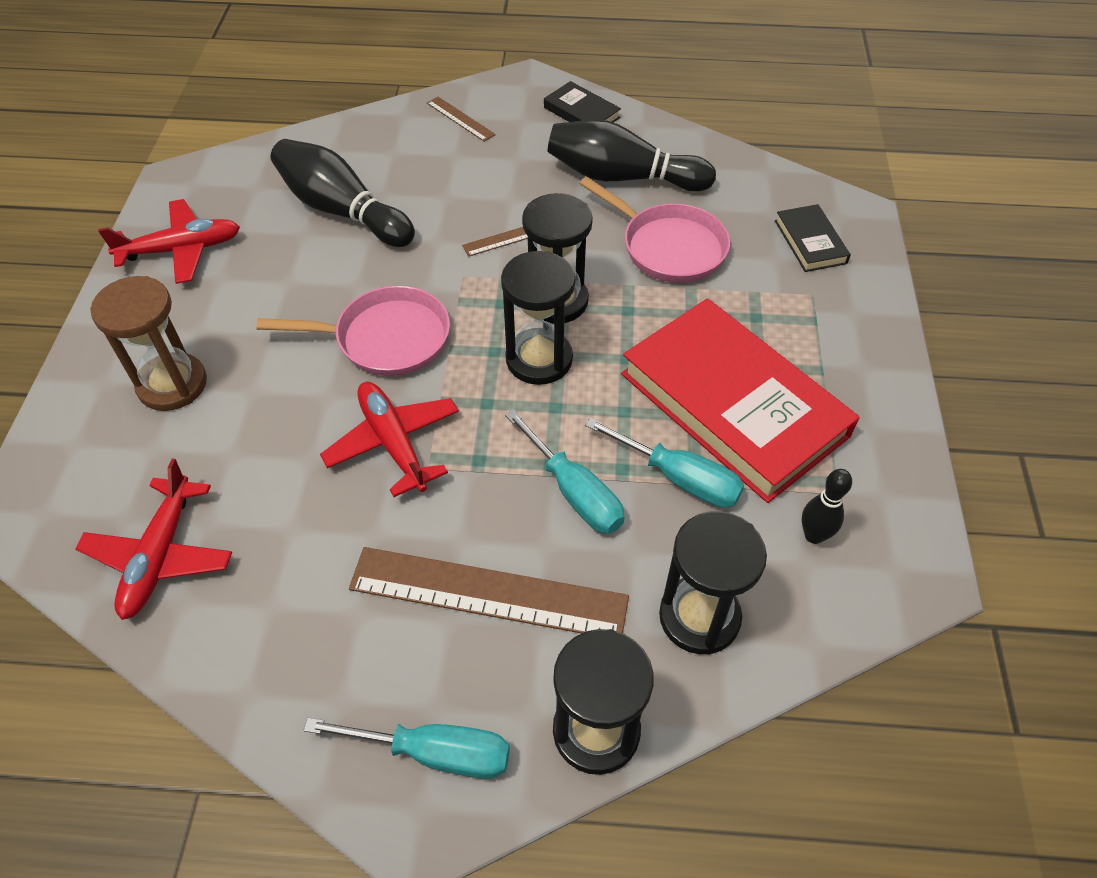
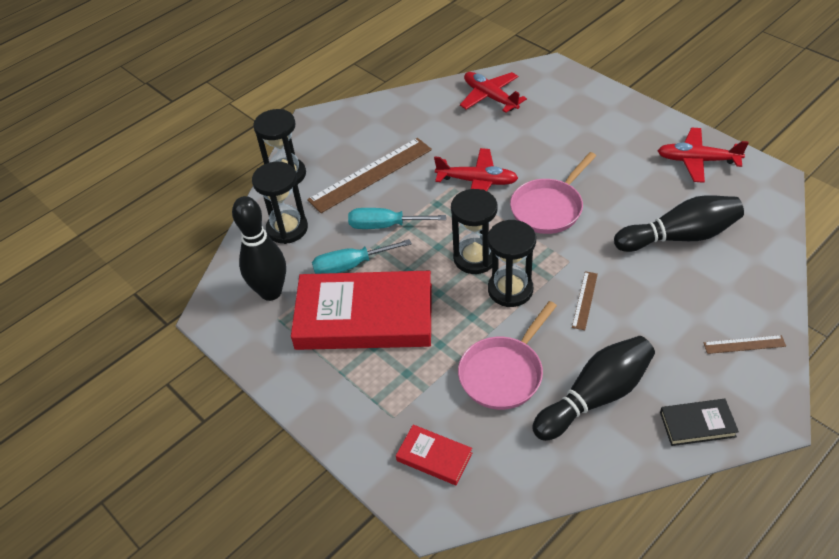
camera: 135 degrees right, 5 degrees down
(172, 384) = (588, 127): brown hourglass -> none
(182, 250) = (697, 160): red plane -> red plane turned 75 degrees clockwise
(434, 752) = (330, 133): turquoise screwdriver -> none
(668, 247) = (504, 373): pink pan -> pink pan turned 45 degrees counterclockwise
(810, 242) = (434, 457): black book -> red book
(814, 535) = (271, 292): black bowling pin -> black bowling pin, size x1.97

